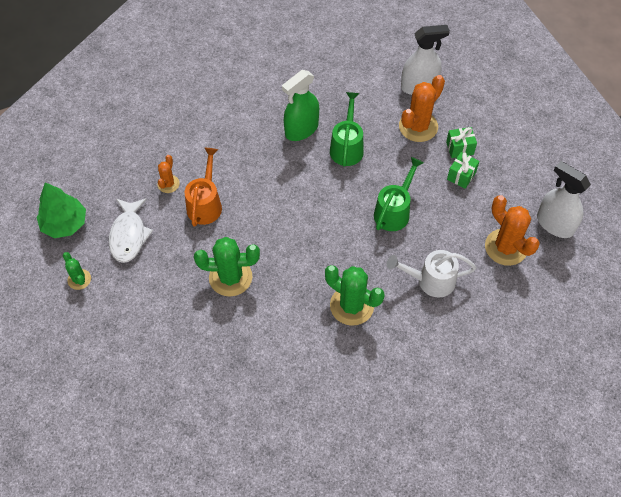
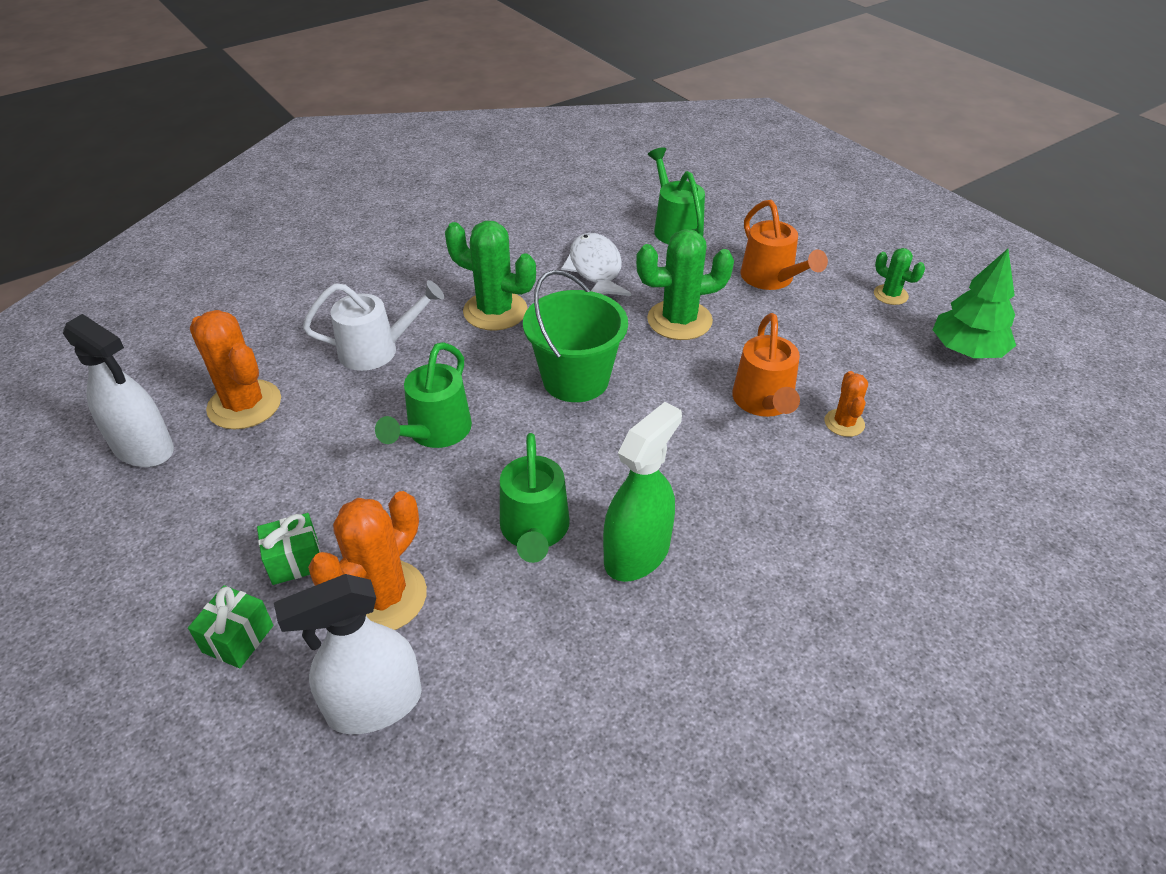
camera: 170 degrees right, 15 degrees down
(129, 235) = (859, 349): white fish -> white fish (595, 269)
(151, 308) = (772, 279): none -> orange watering can
(198, 383) = (675, 227): none -> green watering can
(309, 237) = (575, 379): none -> green bucket
(461, 176) = (301, 507): green gift -> green gift (238, 638)

